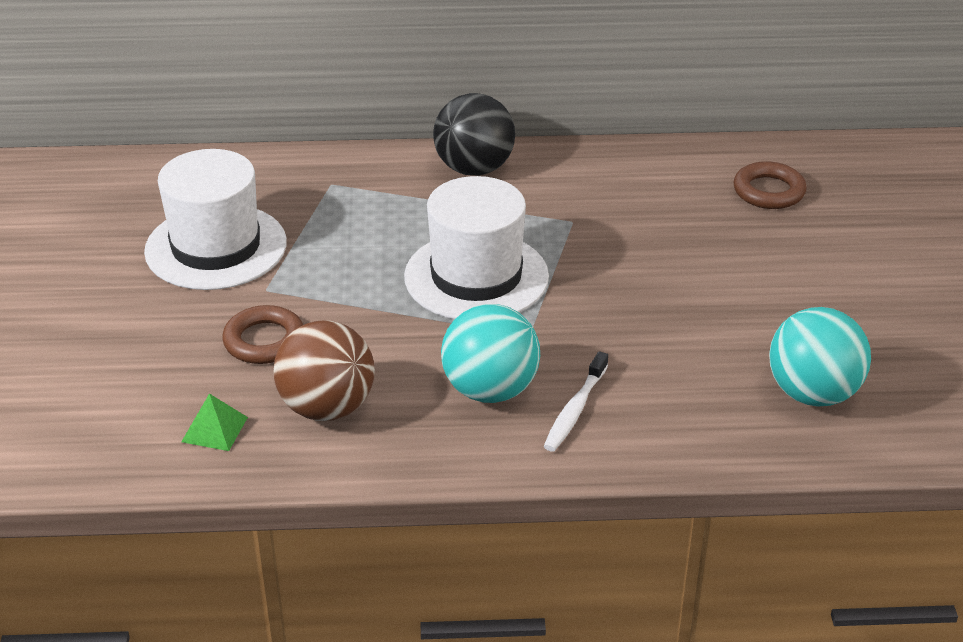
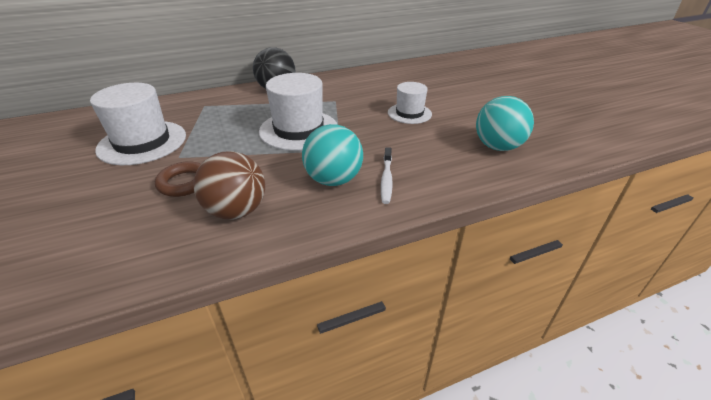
camera: 20 degrees left, 0 degrees up
(214, 429) = (160, 242): green pyramid -> none
(698, 282) = (409, 113): none -> white hat
(769, 191) = (415, 77): brown ring -> none

